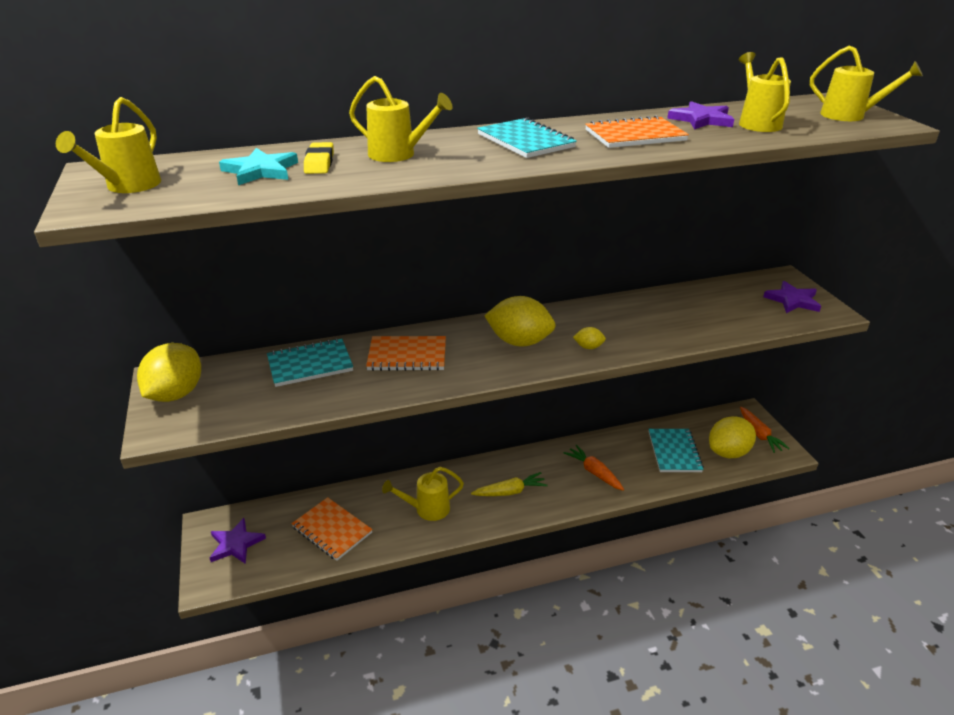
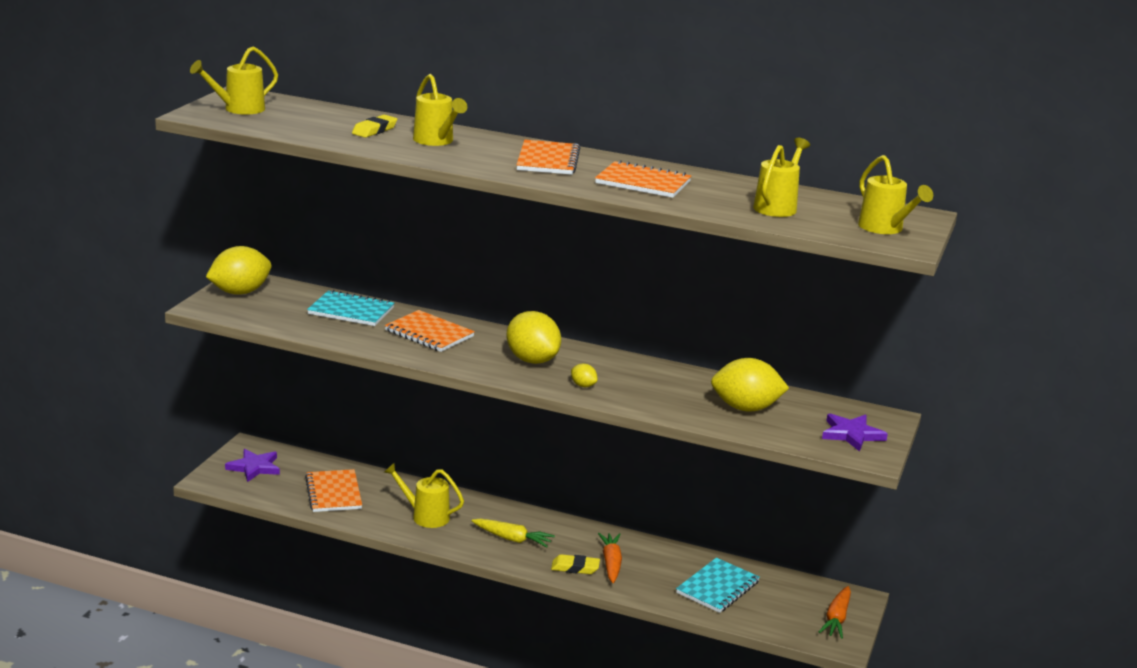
camera: 35 degrees right, 10 degrees down
(261, 171) = (329, 124): turquoise star -> none
(525, 141) = (548, 160): turquoise notebook -> orange notebook
(578, 491) = (575, 568): none -> yellow eraser
(701, 120) = (736, 190): purple star -> none
(728, 452) = (775, 614): yellow lemon -> yellow lemon (746, 408)

